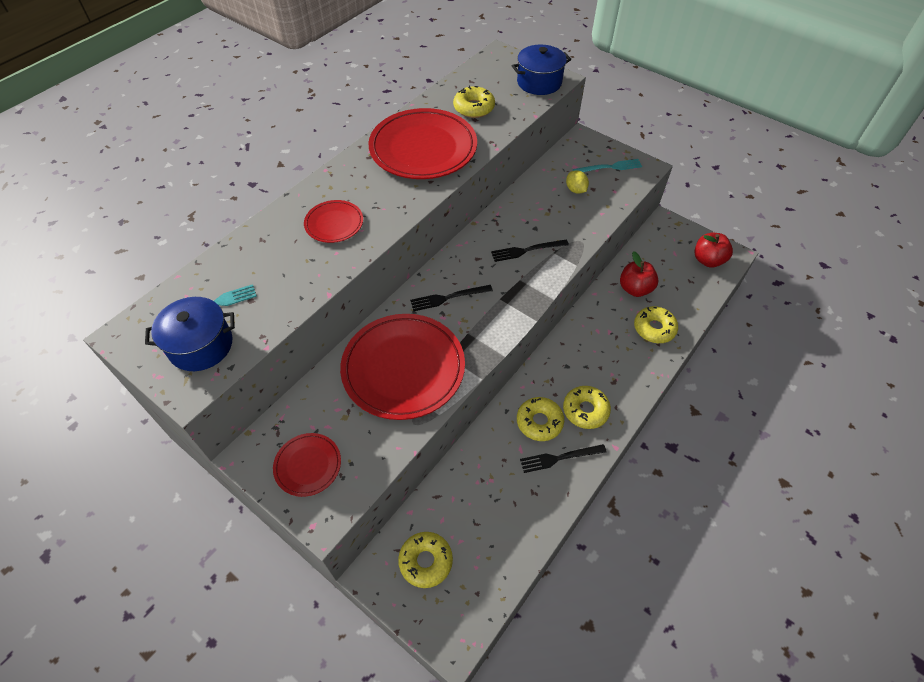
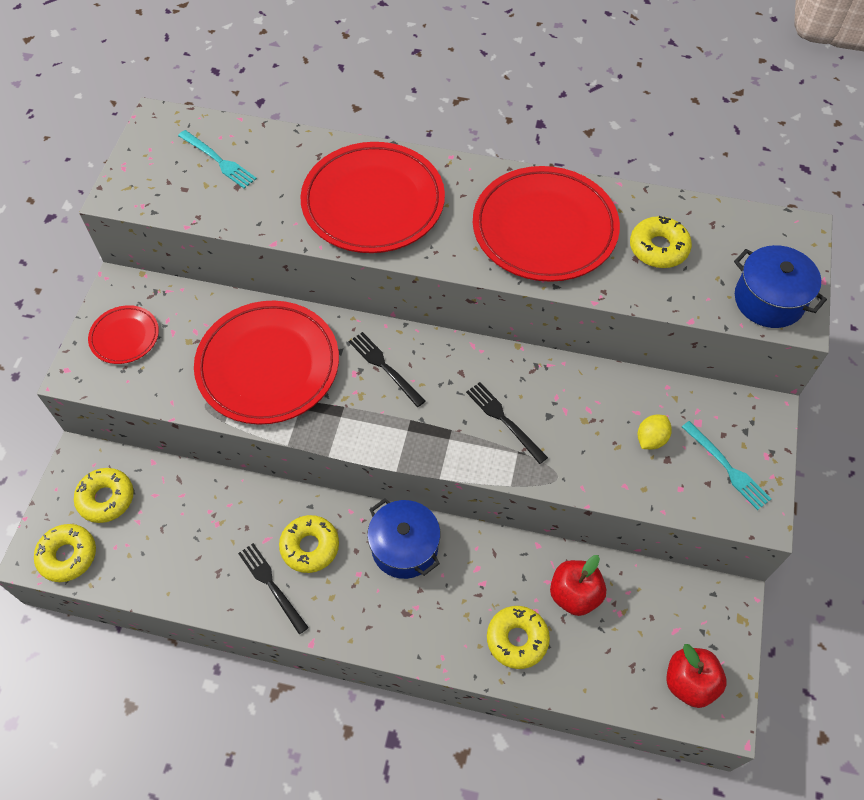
camera: 65 degrees right, 5 degrees up
(201, 345) = (168, 178): blue pot -> blue pot (404, 547)
(334, 224) = (373, 202): red plate -> red plate, size x2.03
(585, 410) = (348, 592): yellow donut -> yellow donut (68, 556)

